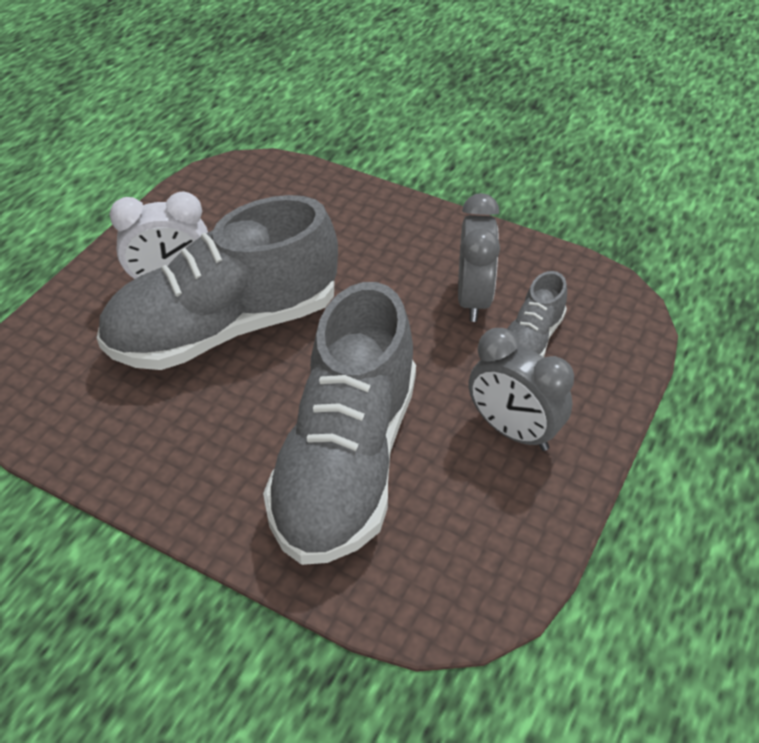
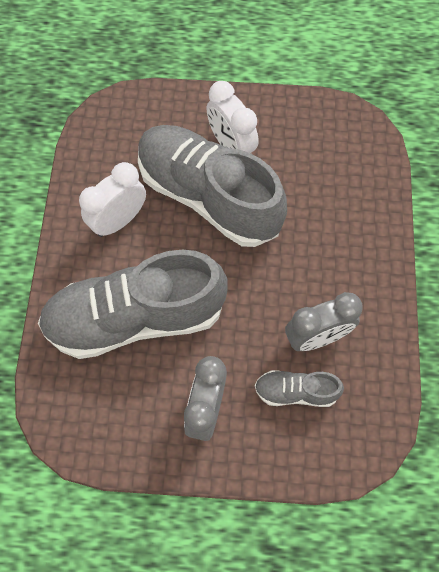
camera: 65 degrees right, 20 degrees up
(189, 431) = (119, 220): none -> white clock

